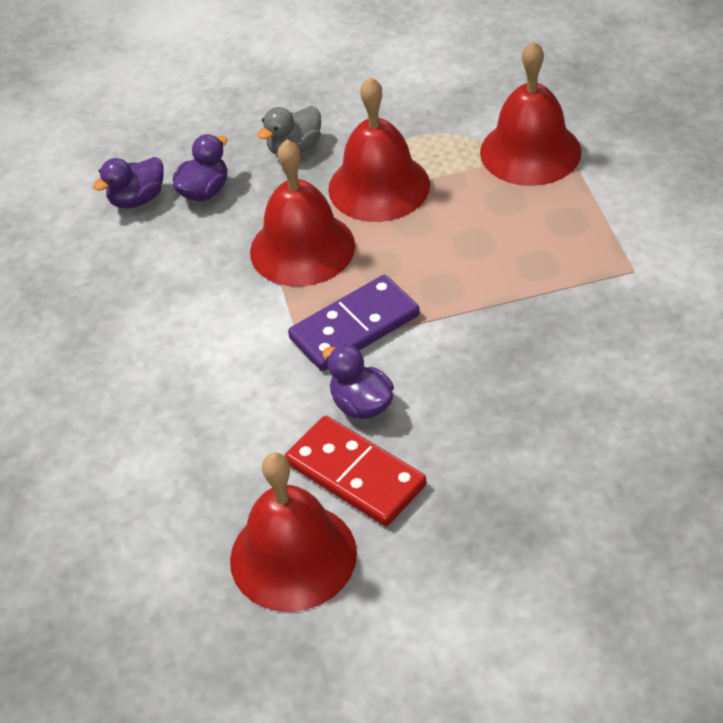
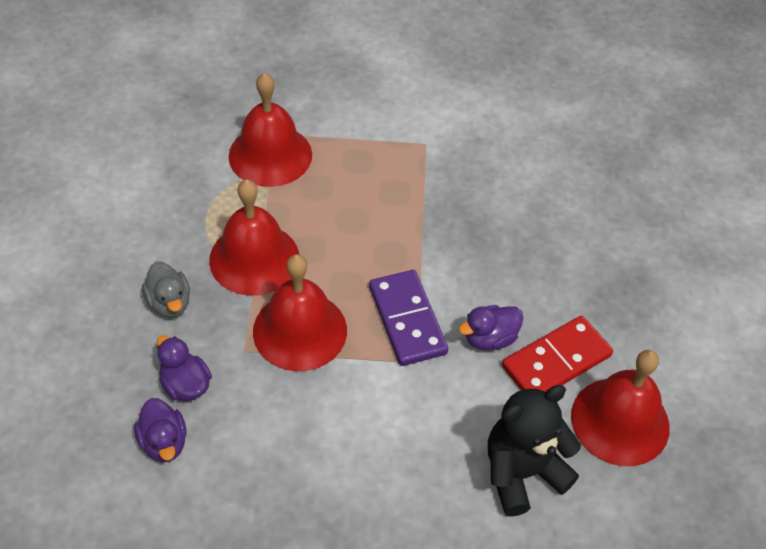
camera: 80 degrees left, 5 degrees up
(191, 476) = (522, 473): none -> black teddy bear

